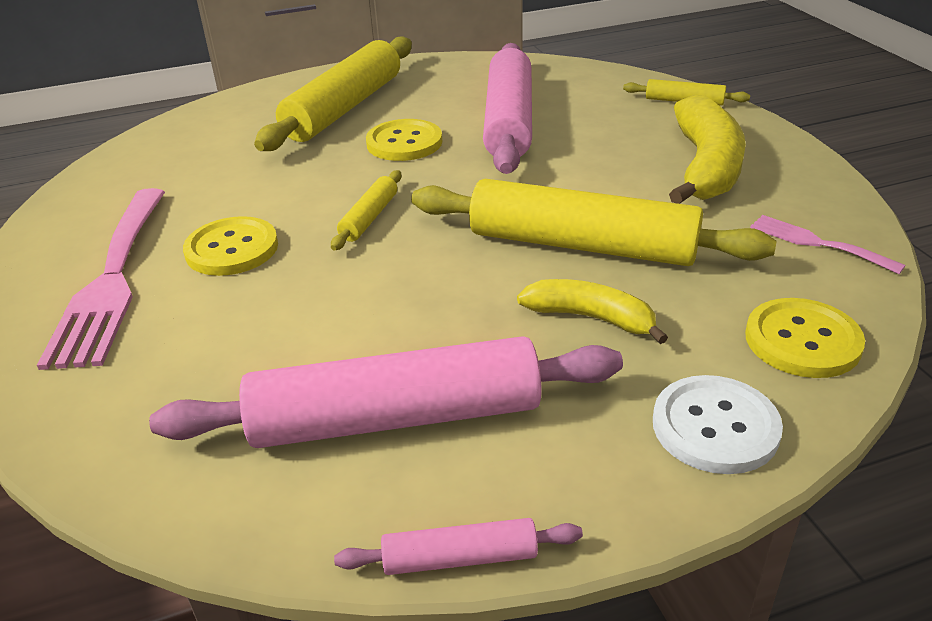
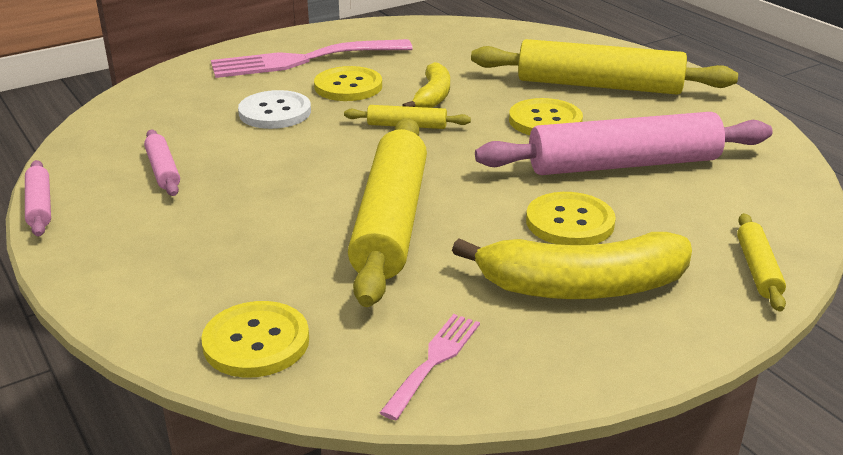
camera: 75 degrees right, 5 degrees down
(396, 417) = (163, 170): pink rolling pin -> pink rolling pin, size x0.45
(591, 317) = (280, 233): yellow banana -> yellow banana (432, 97)
(603, 157) = (570, 222): none -> yellow button
(715, 427) = (144, 294): white button -> white button (275, 112)

